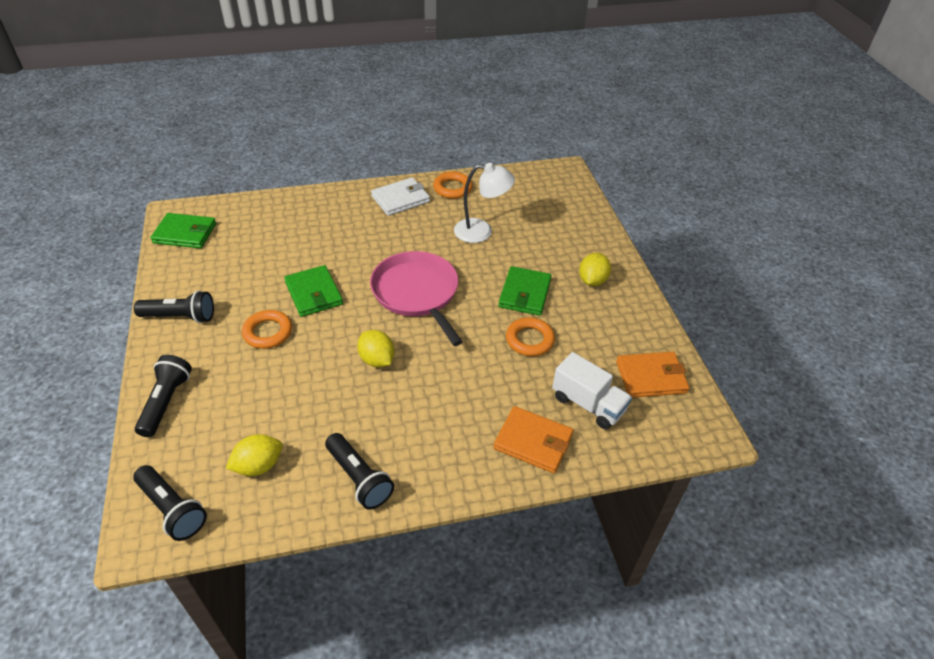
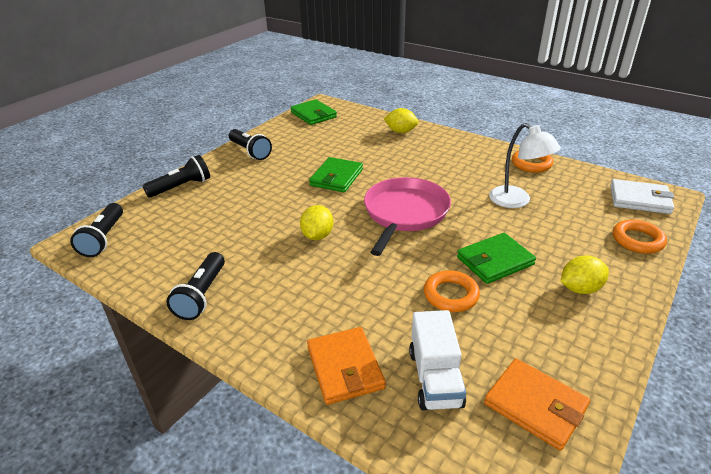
camera: 50 degrees right, 10 degrees down
(258, 466) = (168, 247): yellow lemon -> yellow lemon (401, 132)
(268, 332) = (279, 183): orange ring -> orange ring (637, 240)
(400, 199) = (477, 153): white wallet -> white wallet (639, 199)

